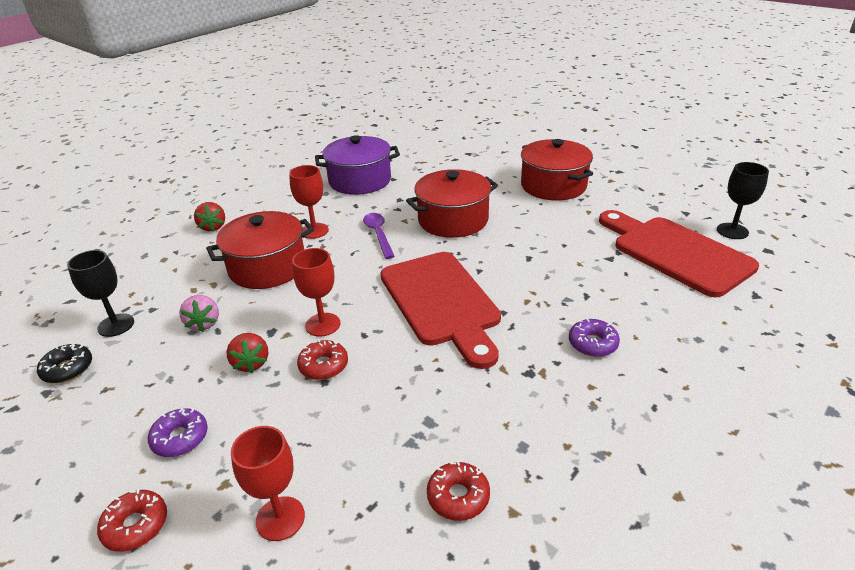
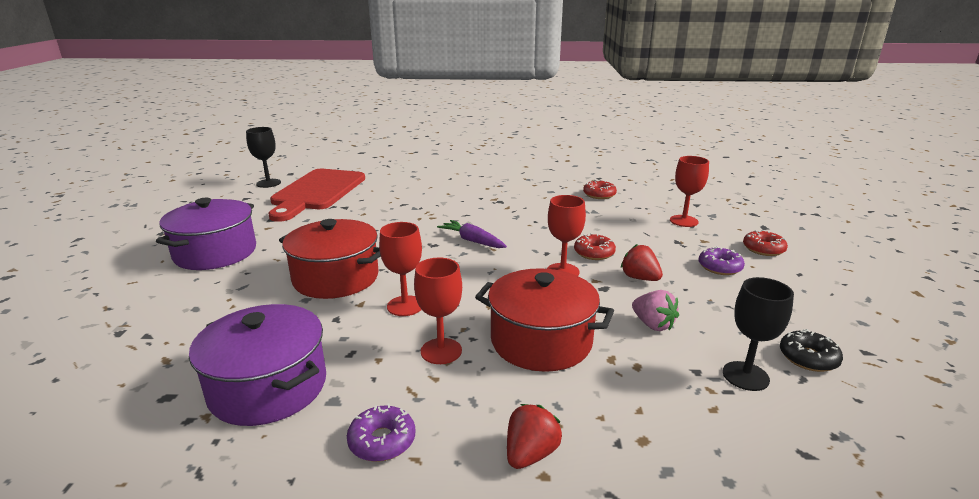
camera: 130 degrees left, 10 degrees down
(204, 323) = (653, 325): pink strawberry -> pink strawberry turned 105 degrees clockwise
(251, 363) = (639, 278): red strawberry -> red strawberry turned 75 degrees counterclockwise
(378, 234) = (405, 306): purple spoon -> red goblet
(441, 302) = (472, 241): red cutting board -> purple carrot
(553, 186) = (215, 253): red pot -> purple pot
(592, 343) = (451, 194): purple donut -> purple donut (382, 441)

